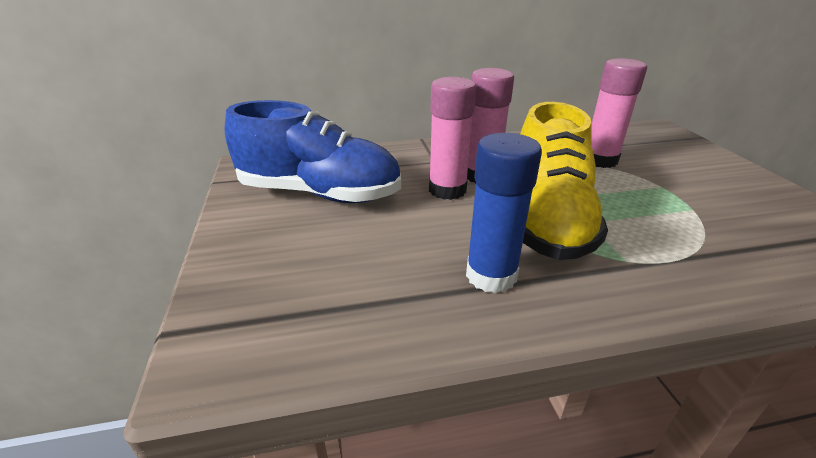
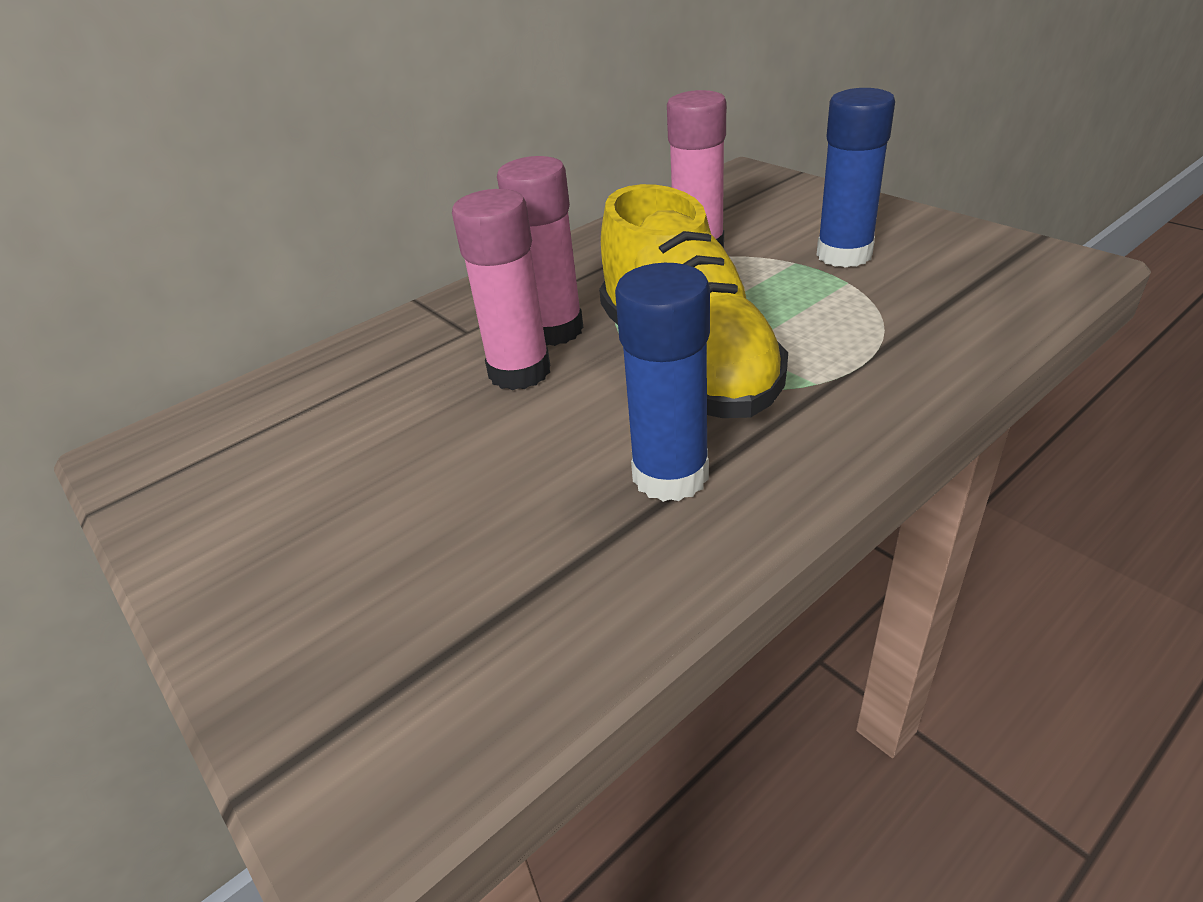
camera: 25 degrees left, 5 degrees up
(320, 193) = (315, 456): blue shoe -> none
(701, 192) = (844, 255): none -> blue glue stick

